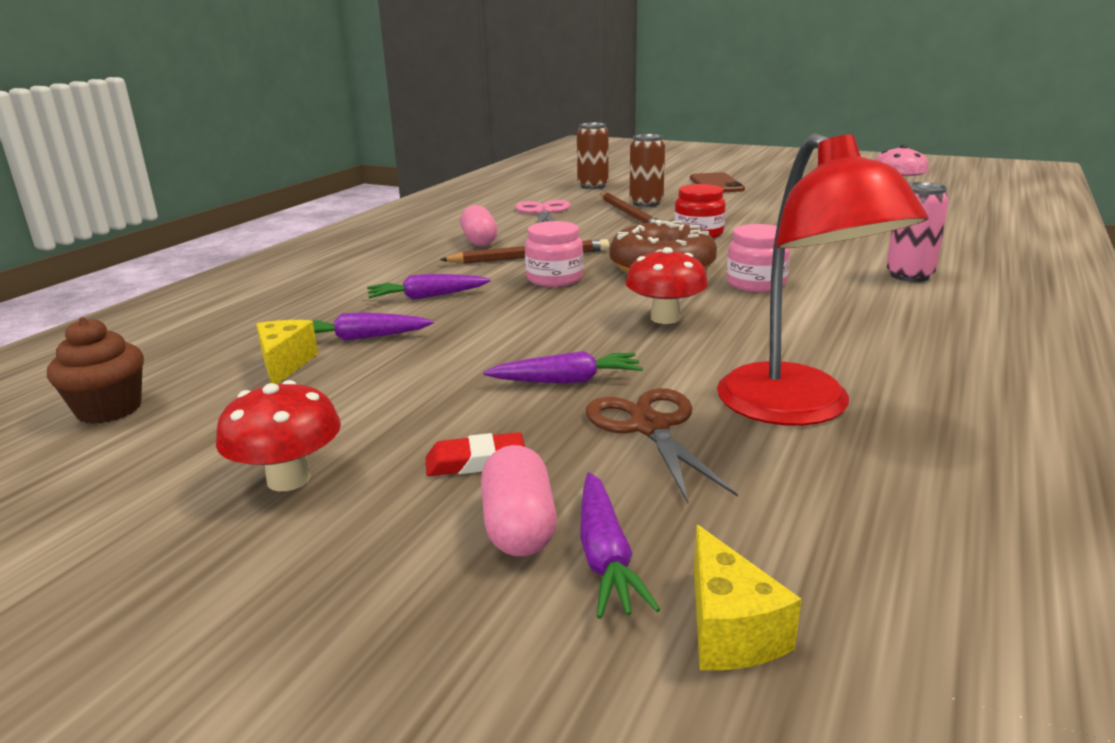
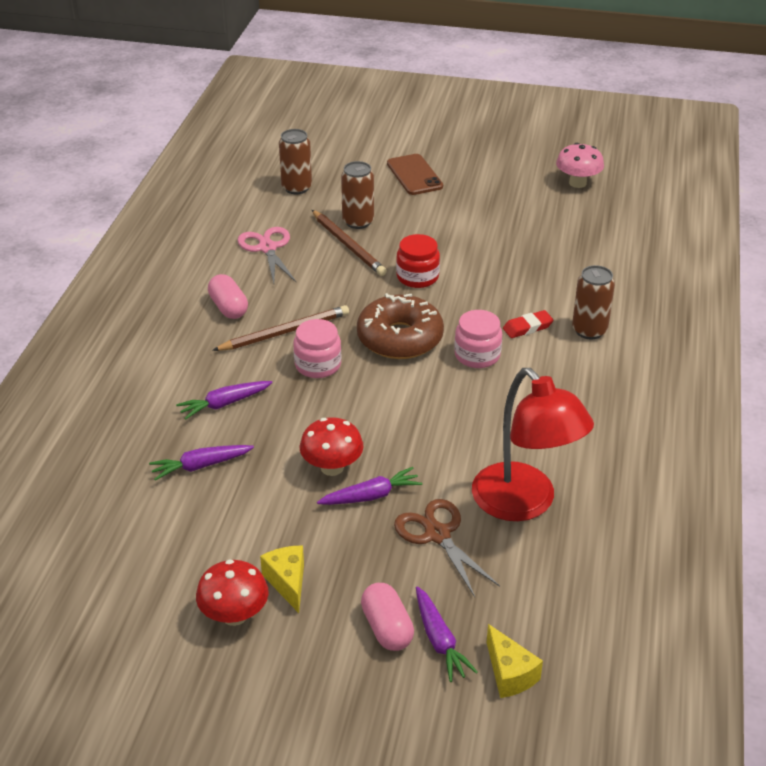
camera: 15 degrees left, 15 degrees up
(109, 409) = (66, 572): brown cupcake -> none
(285, 364) = (161, 505): yellow cheese -> yellow cheese (287, 582)
(475, 461) = (341, 582): red eraser -> red eraser (527, 327)
(665, 318) = (419, 411): red mushroom -> red mushroom (332, 467)
(909, 275) = (589, 330): pink can -> brown can

